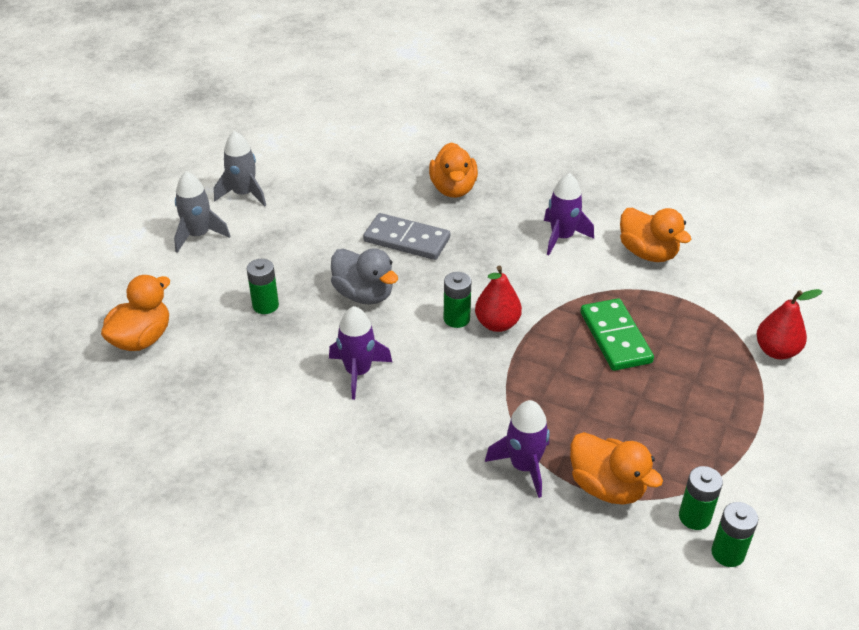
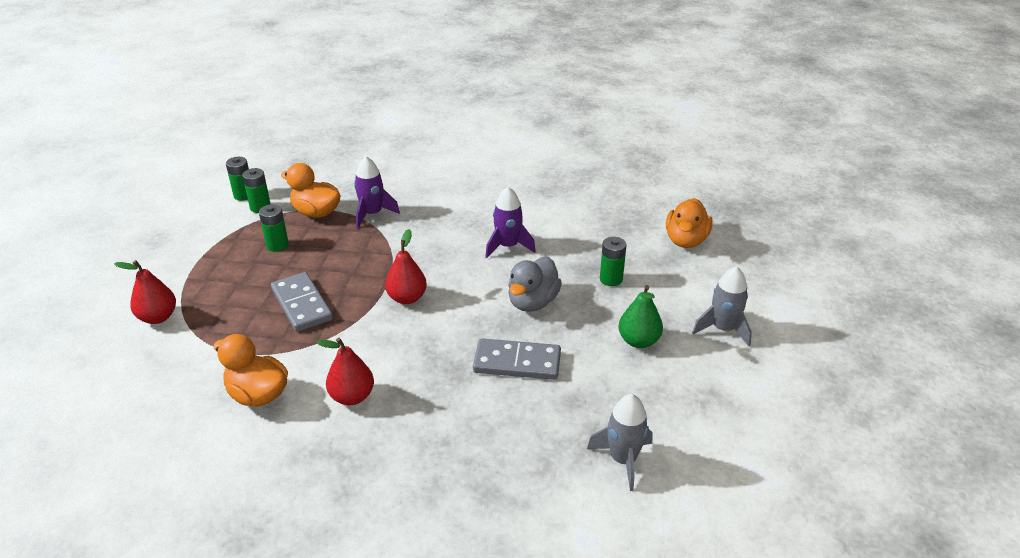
camera: 165 degrees right, 5 degrees down
(244, 194) = (720, 384): grey rocket -> grey rocket (623, 460)
(285, 239) = (638, 341): none -> green pear
(364, 294) = (532, 302): grey duck -> grey duck turned 90 degrees counterclockwise
(453, 189) = (489, 439): orange duck -> none
(456, 319) = (443, 296): green battery -> green battery (277, 245)
(562, 237) = (352, 397): purple rocket -> red pear
(615, 337) = (301, 304): green domino -> grey domino

